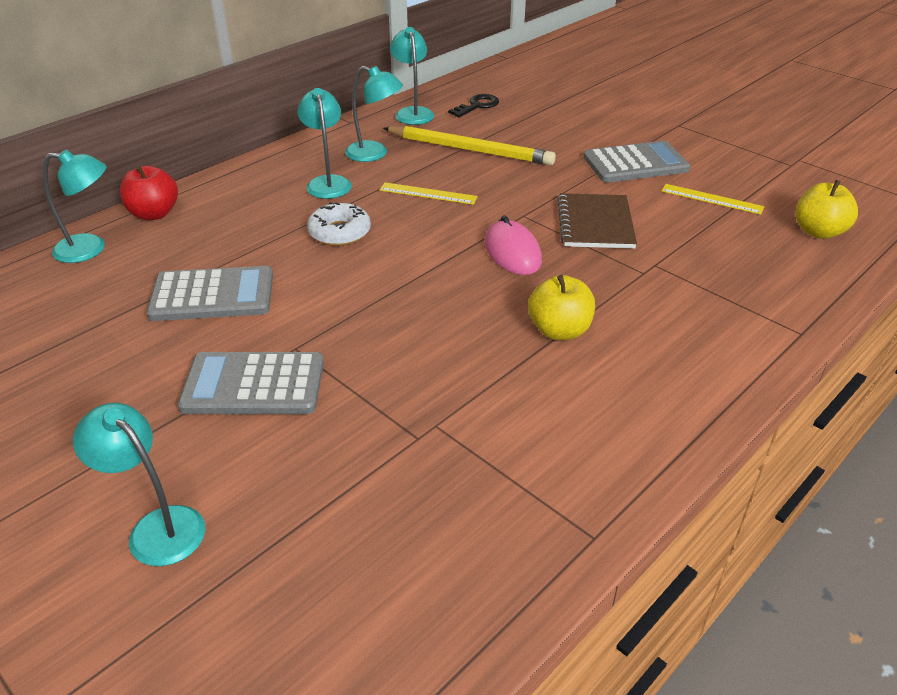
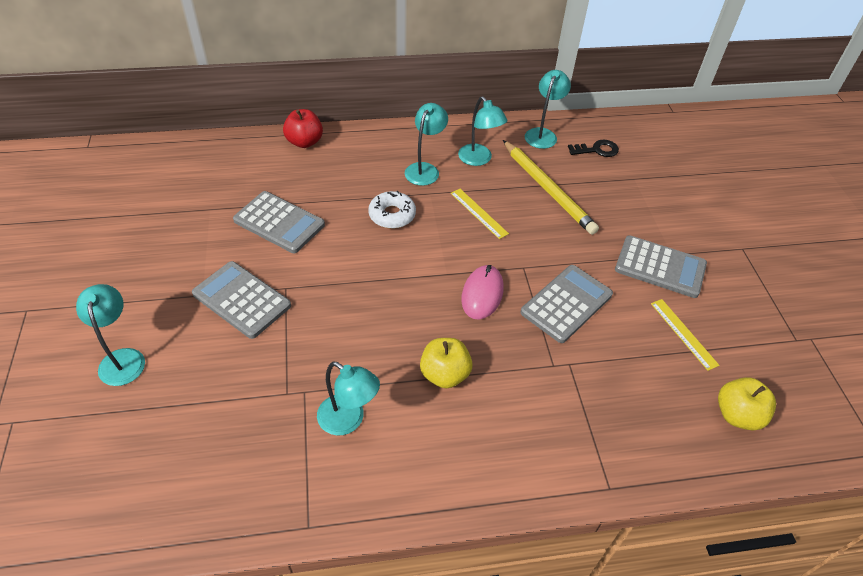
camera: 35 degrees right, 10 degrees up
(90, 249) = (250, 151): turquoise lamp -> turquoise lamp (348, 420)
(595, 223) = (566, 304): brown notebook -> grey calculator

